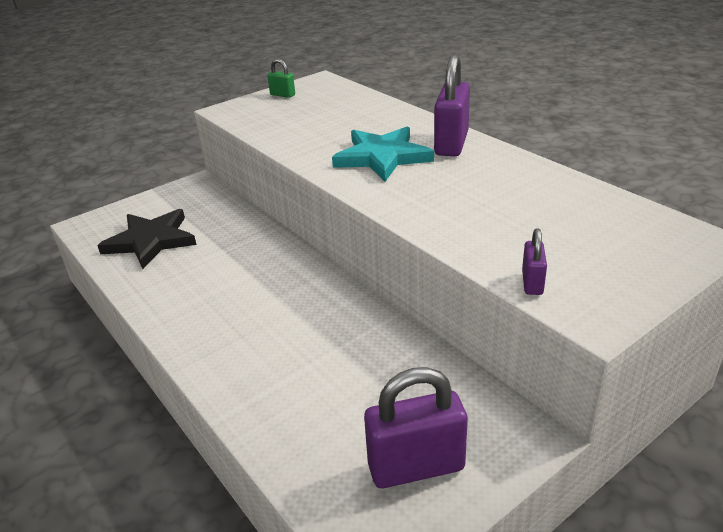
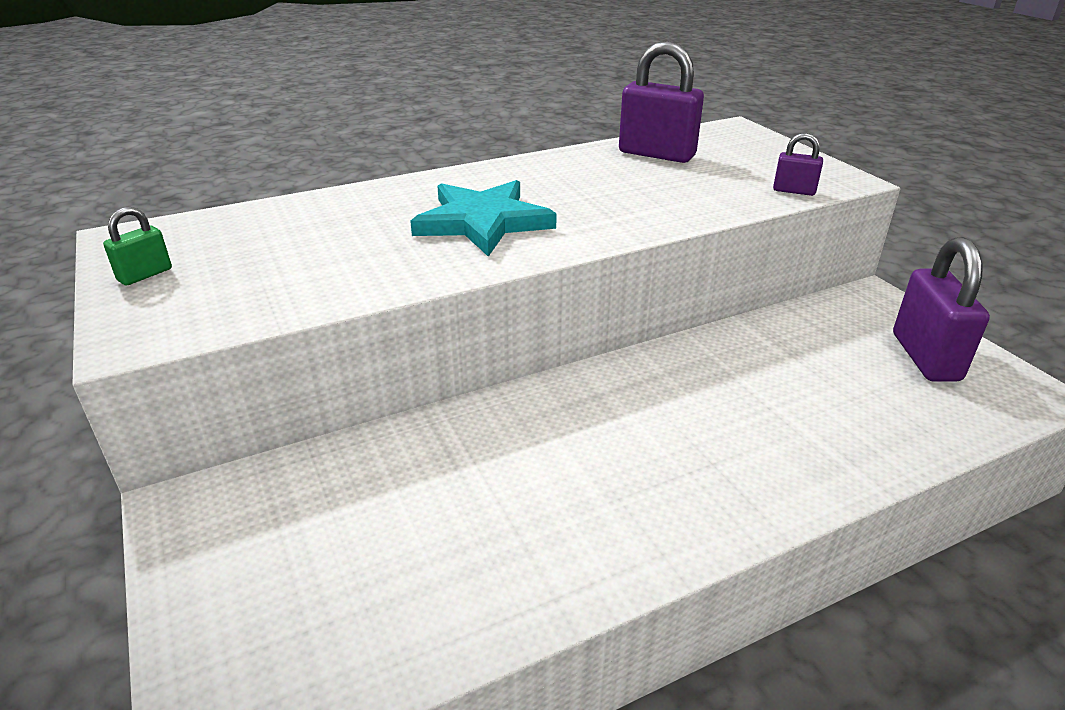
camera: 80 degrees left, 0 degrees up
(151, 241) = (382, 580): black star -> none
(451, 144) = (480, 181): purple padlock -> purple padlock (656, 154)

